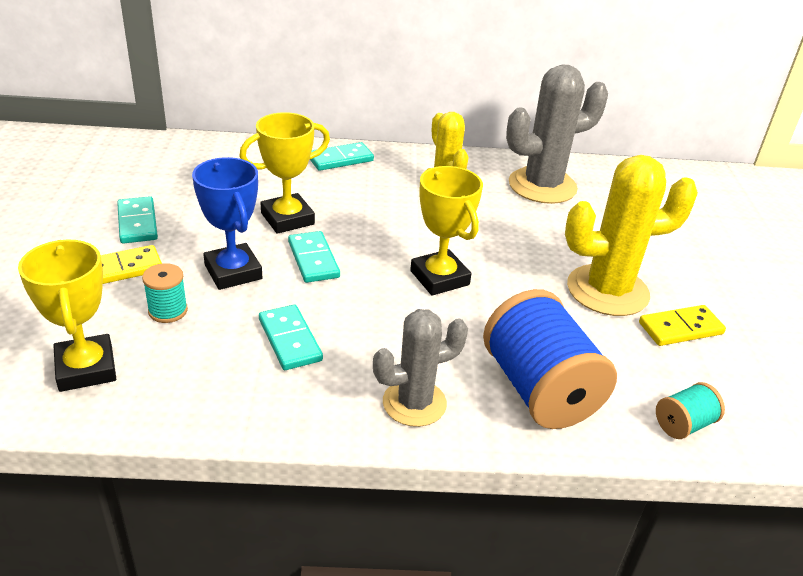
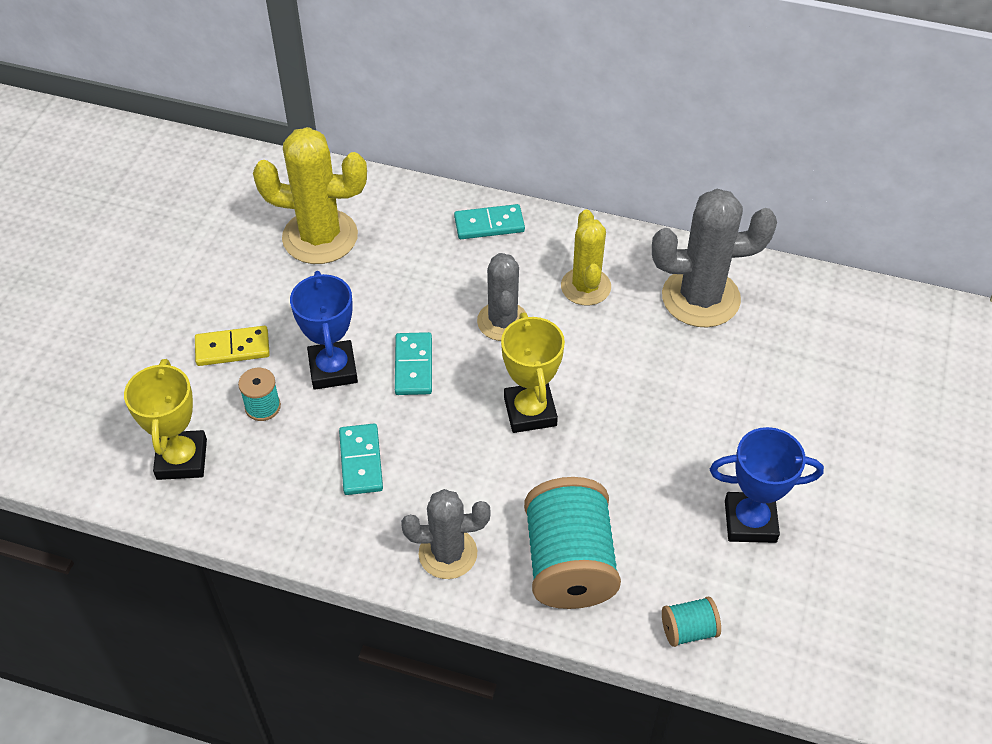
camera: 20 degrees right, 15 degrees up
(137, 223) = (259, 289): turquoise domino -> none
(287, 219) = (405, 306): yellow trophy -> none
(383, 219) = (502, 321): none -> grey cactus
(539, 389) = (569, 563): blue spool -> turquoise spool
(607, 290) = (698, 459): yellow cactus -> yellow cactus (320, 237)
(680, 328) = (750, 521): yellow domino -> blue trophy

